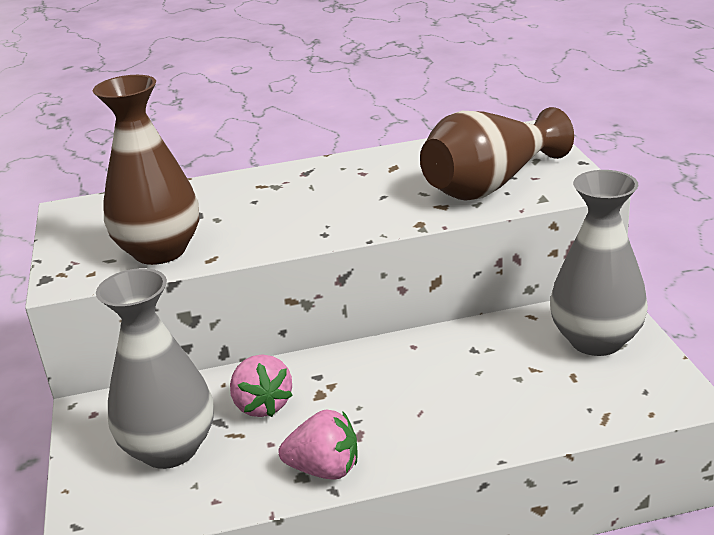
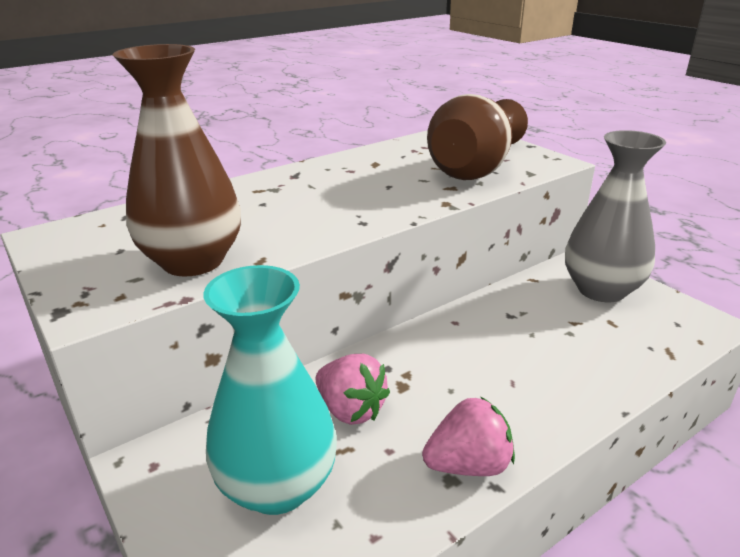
camera: 25 degrees left, 0 degrees up
(170, 449) = (277, 486): grey vase -> turquoise vase

